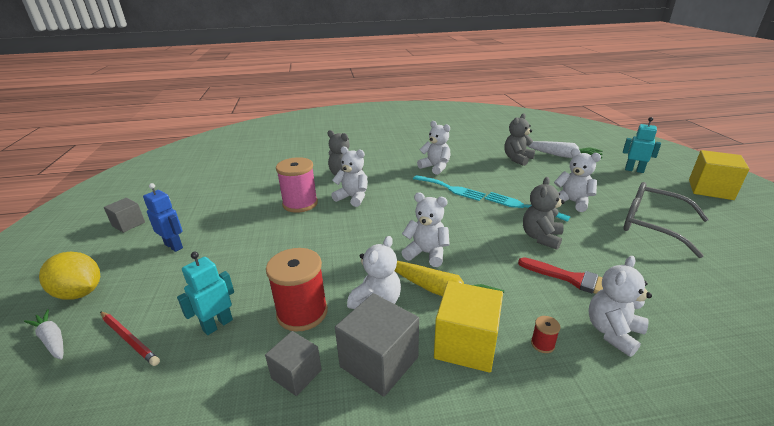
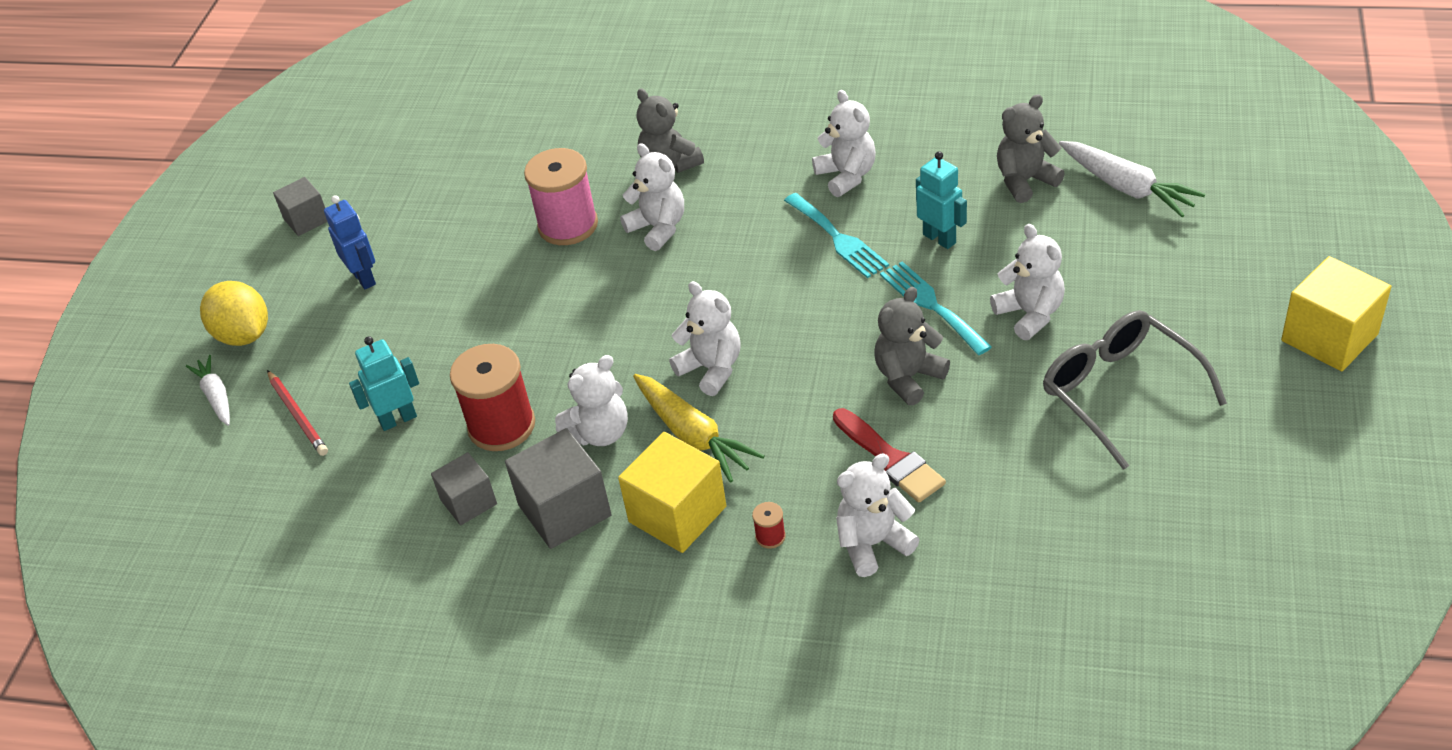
camera: 25 degrees right, 15 degrees up
(634, 170) = (1234, 257): turquoise robot -> turquoise robot (939, 238)

